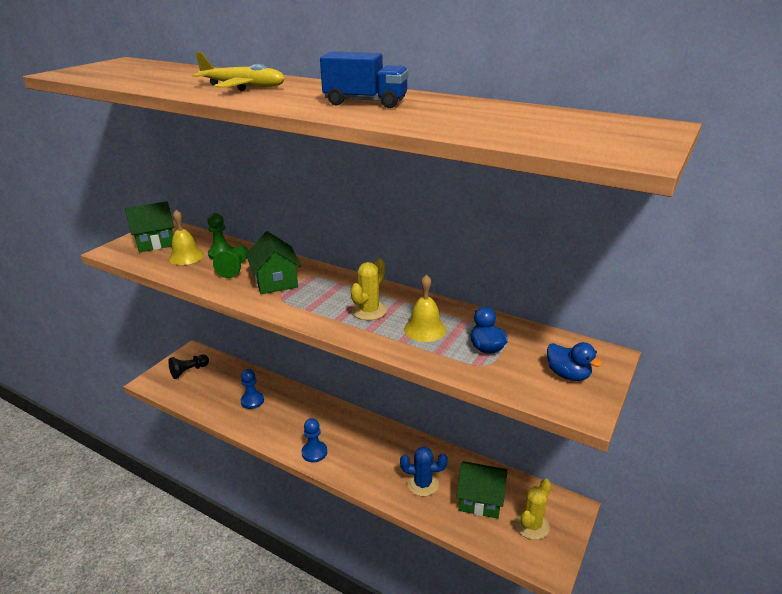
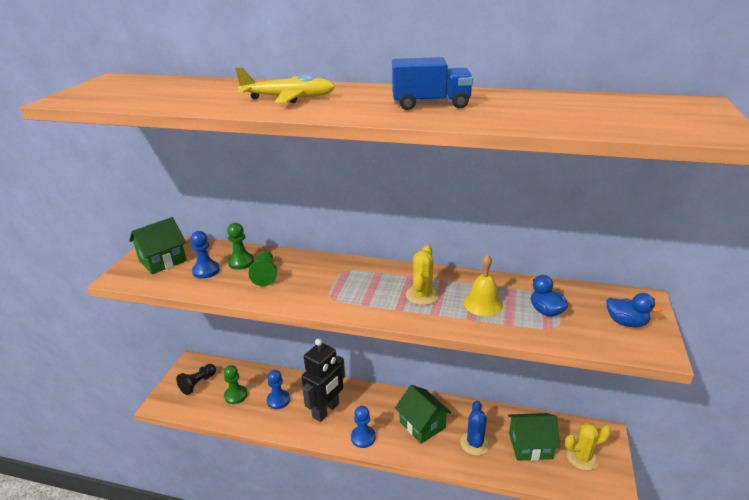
camera: 15 degrees left, 0 degrees up
(186, 257) = (206, 271): yellow bell -> blue pawn
(216, 388) = (236, 395): none -> green pawn
(276, 281) = (315, 281): green house -> green house (422, 425)
(292, 420) = (326, 410): none -> black robot
(422, 484) = (475, 443): blue cactus -> blue cactus turned 75 degrees counterclockwise
(531, 525) = (582, 457): yellow cactus -> yellow cactus turned 60 degrees clockwise

